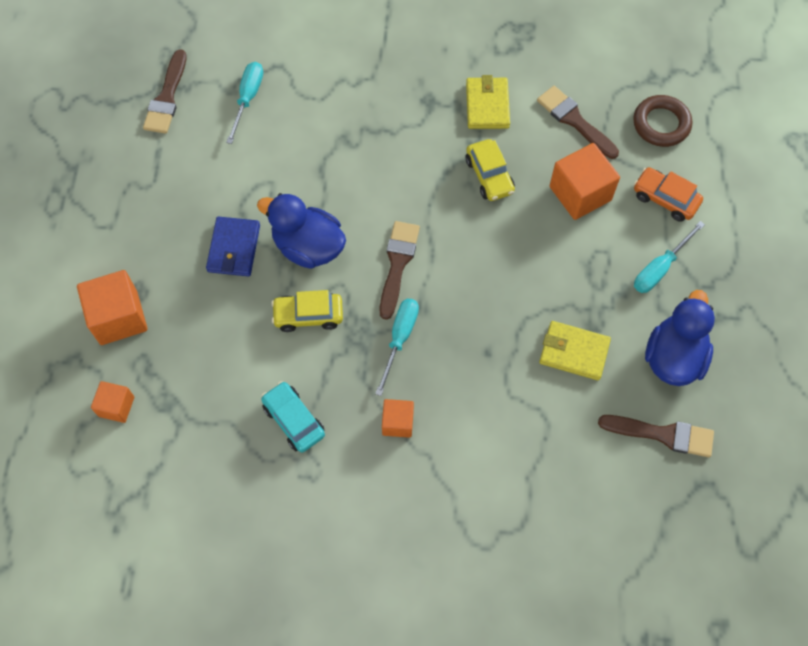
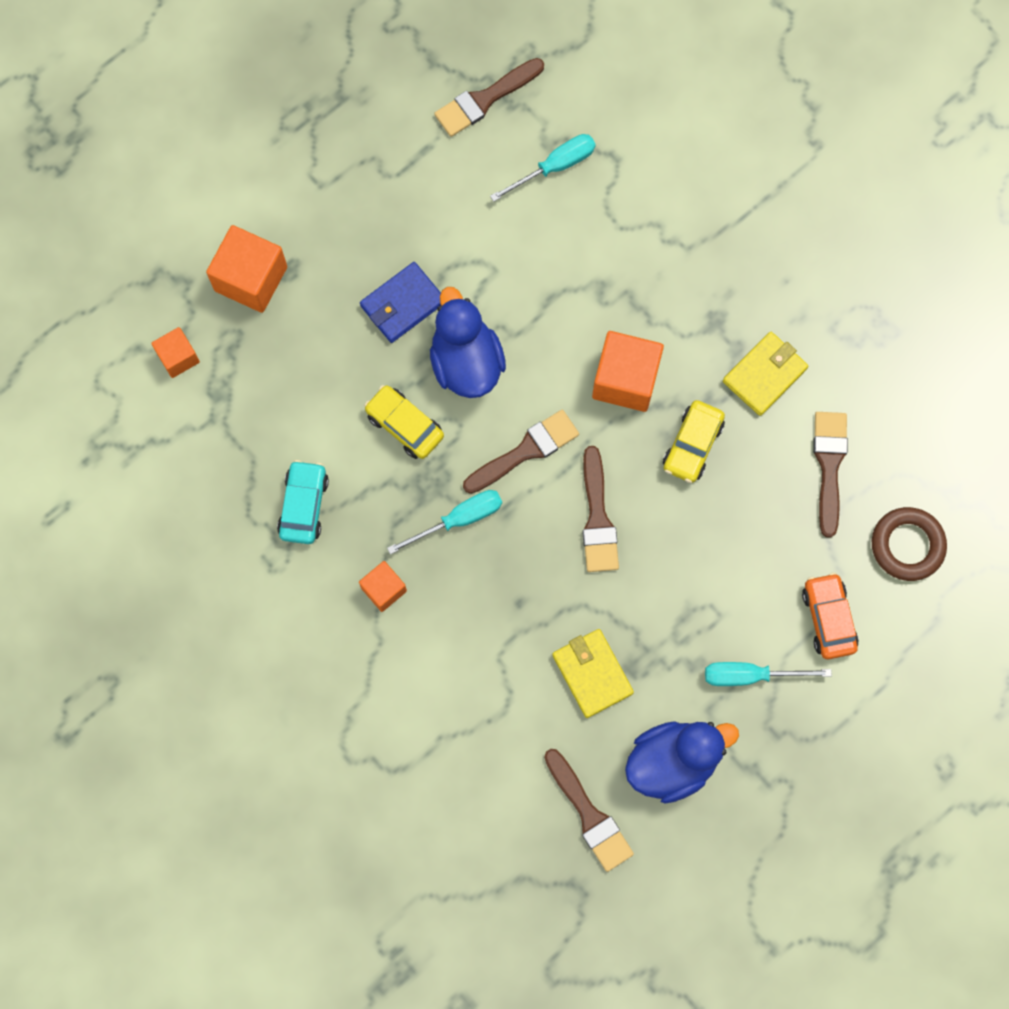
camera: 45 degrees right, 10 degrees up
(480, 263) = (597, 518): none -> brown brush
(580, 193) = (756, 539): orange cube -> orange cube (625, 380)

